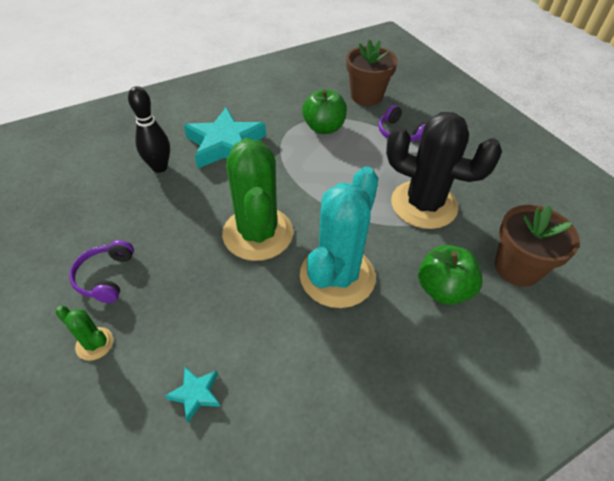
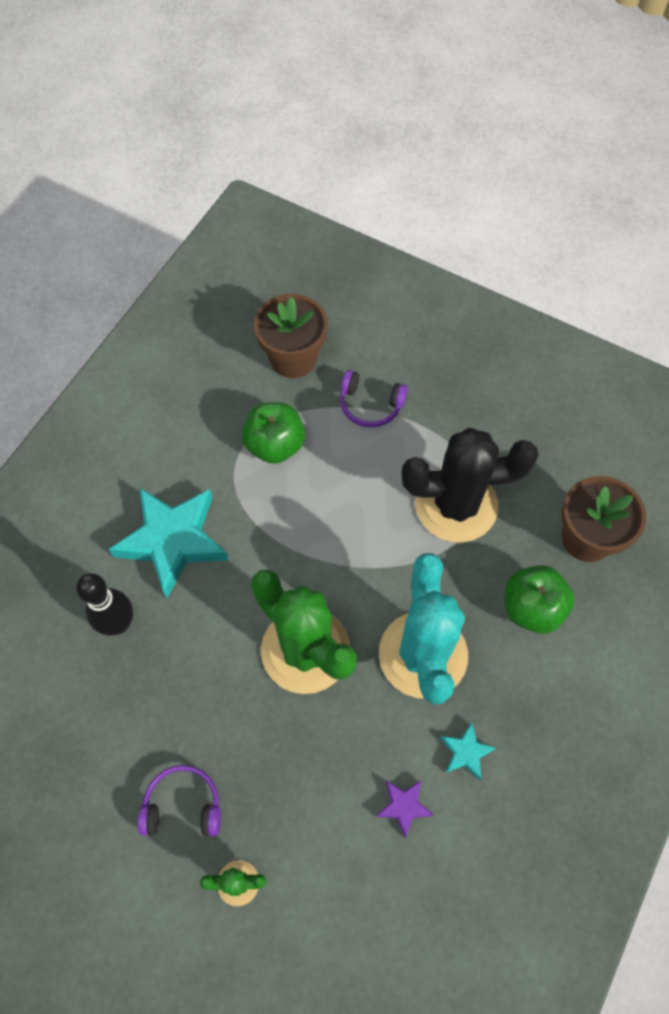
camera: 30 degrees left, 15 degrees up
(105, 277) = (183, 805): purple headphones -> purple headphones turned 120 degrees clockwise
(196, 394) = (376, 866): turquoise star -> turquoise star (466, 752)
(249, 365) = (404, 806): none -> purple star

